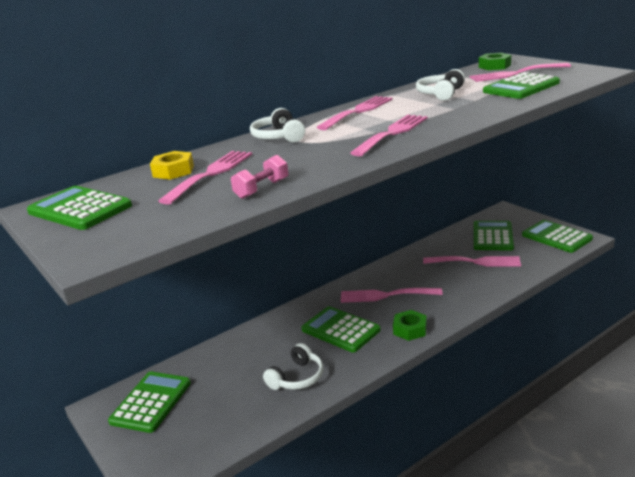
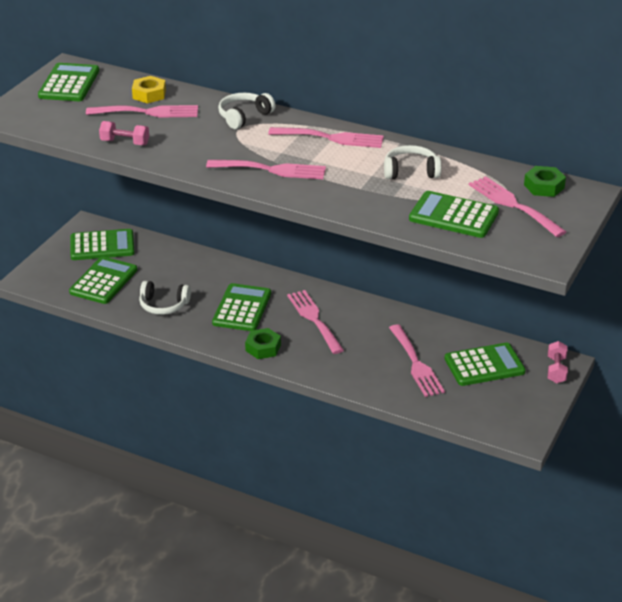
camera: 60 degrees right, 10 degrees up
(511, 214) = (556, 370): none -> pink dumbbell
(556, 237) = (513, 414): green calculator -> green calculator (104, 281)

